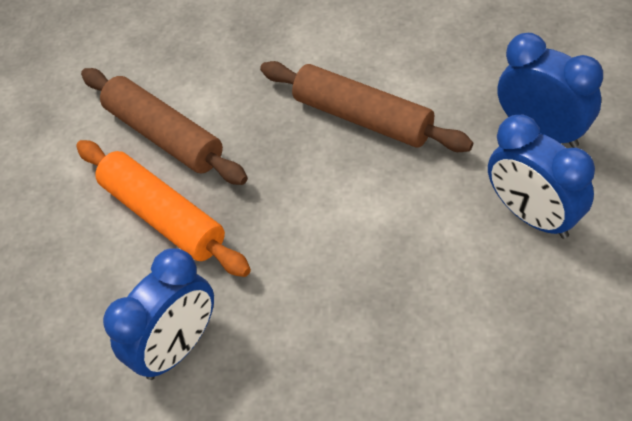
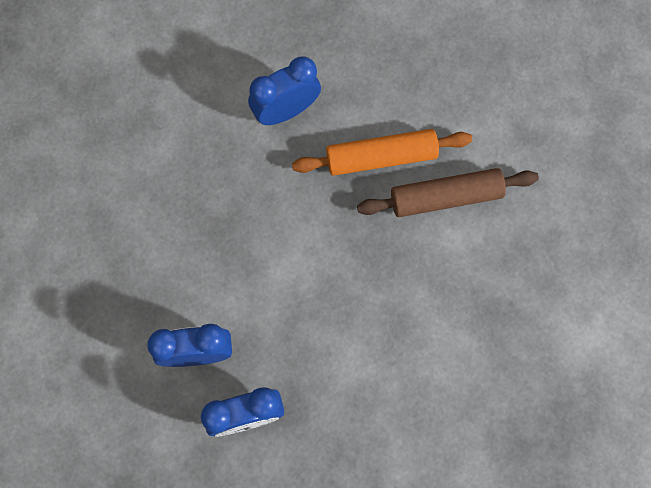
camera: 120 degrees right, 20 degrees up
(178, 347) = (286, 111): blue clock -> blue clock turned 75 degrees clockwise
(363, 117) = (354, 322): brown rolling pin -> none

